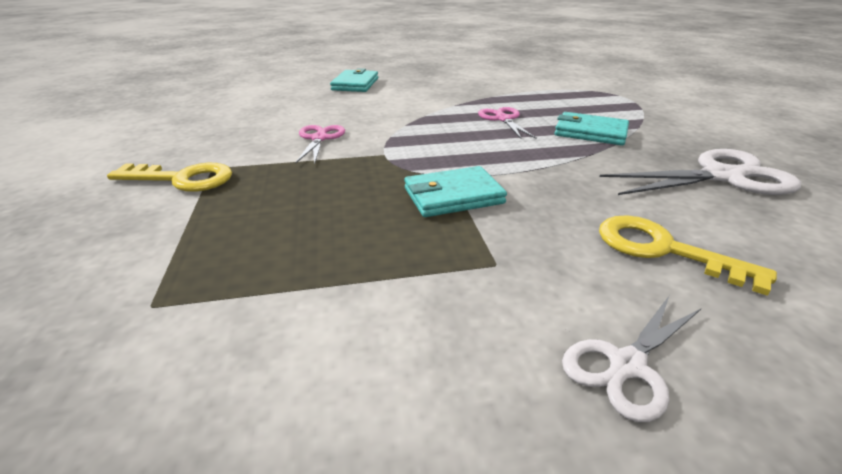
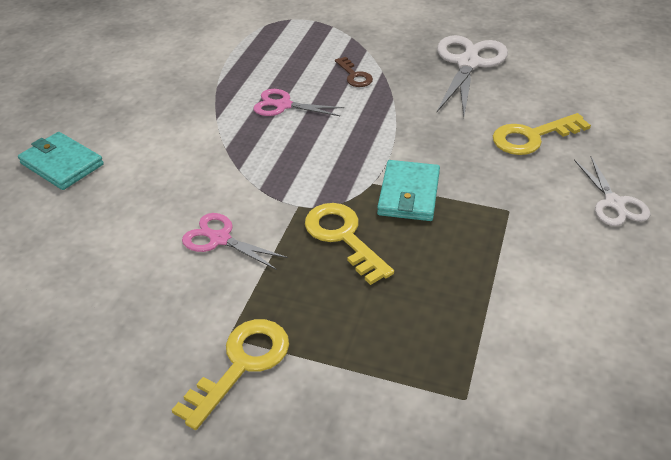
camera: 60 degrees left, 10 degrees up
(360, 180) = (343, 237): none -> yellow key
(590, 132) = (354, 76): turquoise wallet -> brown key

